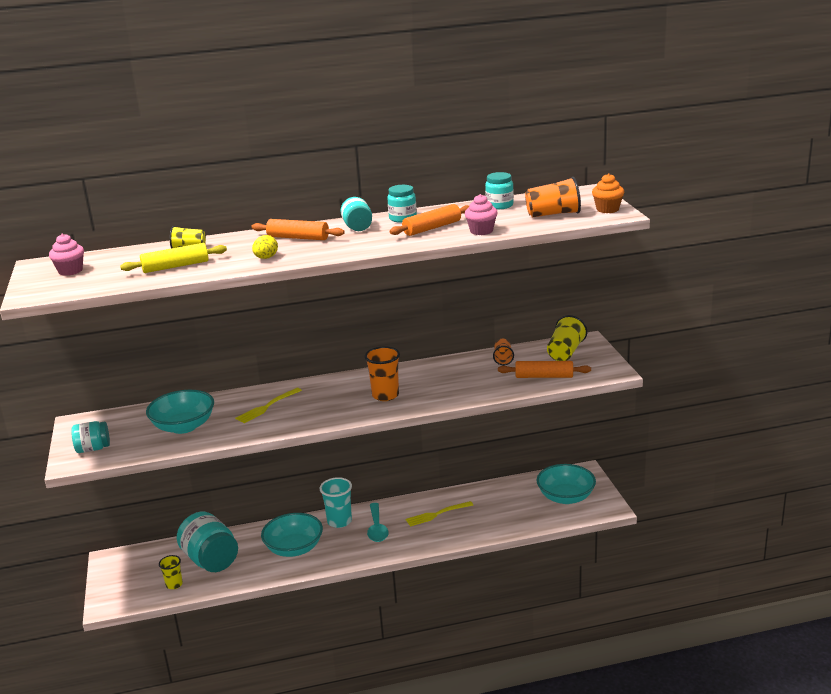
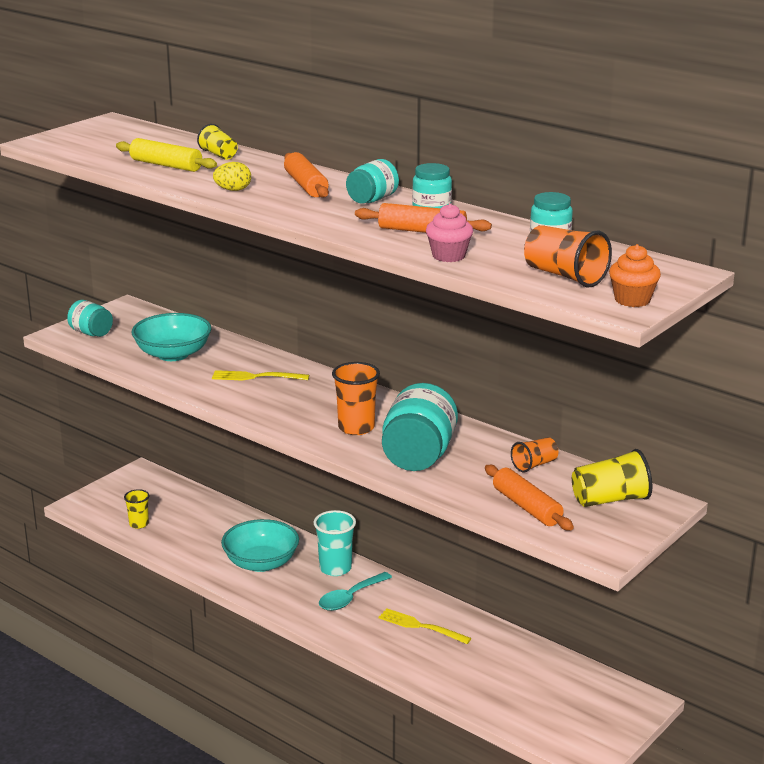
camera: 50 degrees right, 0 degrees up
(70, 271) = (108, 135): pink cupcake -> none
(211, 560) = (193, 525): turquoise jar -> turquoise jar (418, 456)
(565, 497) = (569, 709): turquoise bowl -> none

